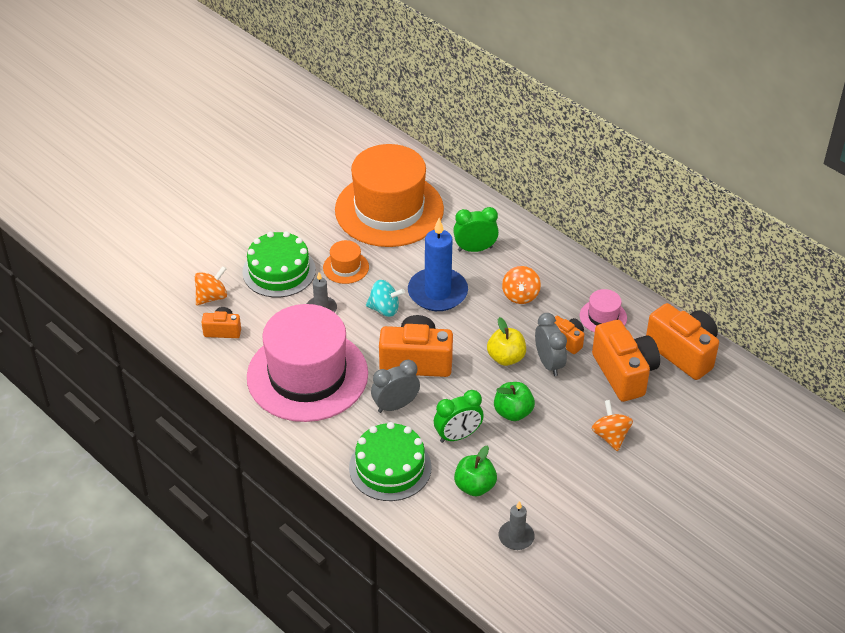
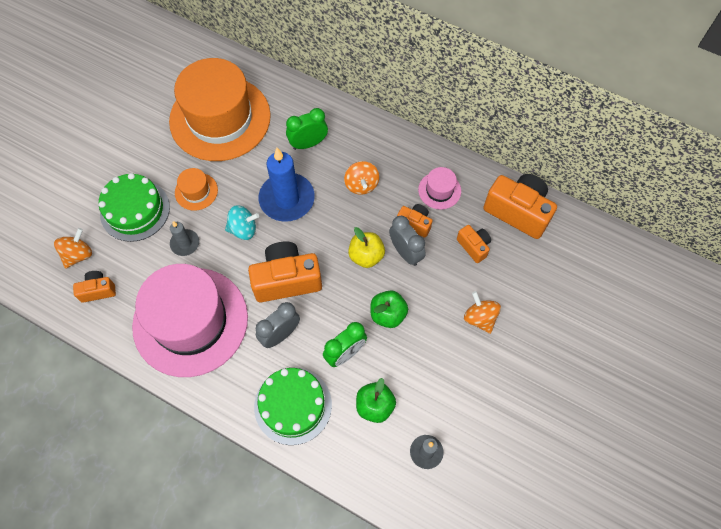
camera: 15 degrees left, 20 degrees up
(624, 373) = (473, 246): orange camera -> orange camera, size x0.52

